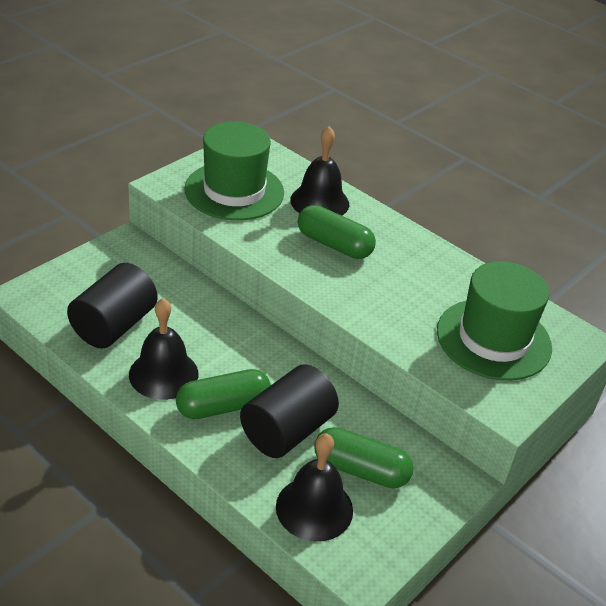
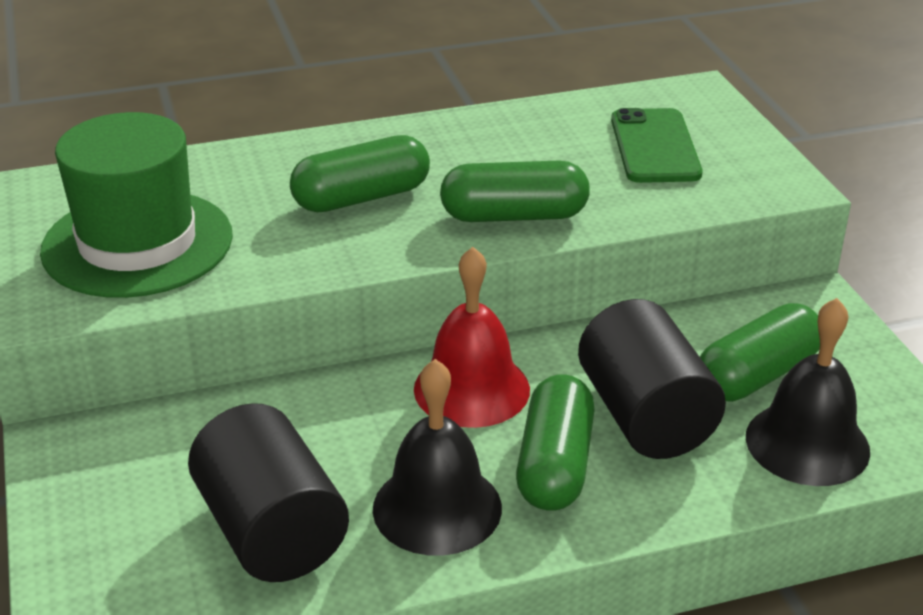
camera: 55 degrees left, 5 degrees down
(260, 356) = (471, 389): none -> red bell
(319, 202) = (250, 176): black bell -> none
(366, 304) = (514, 216): none -> green capsule
(493, 339) = (654, 147): green hat -> green phone

